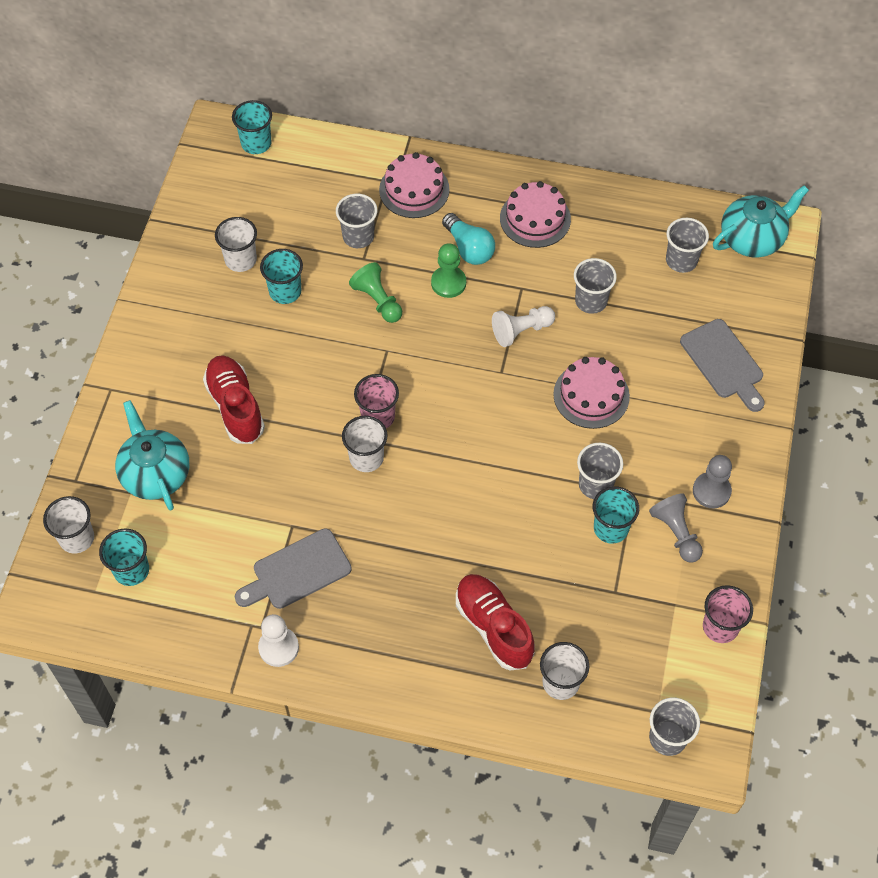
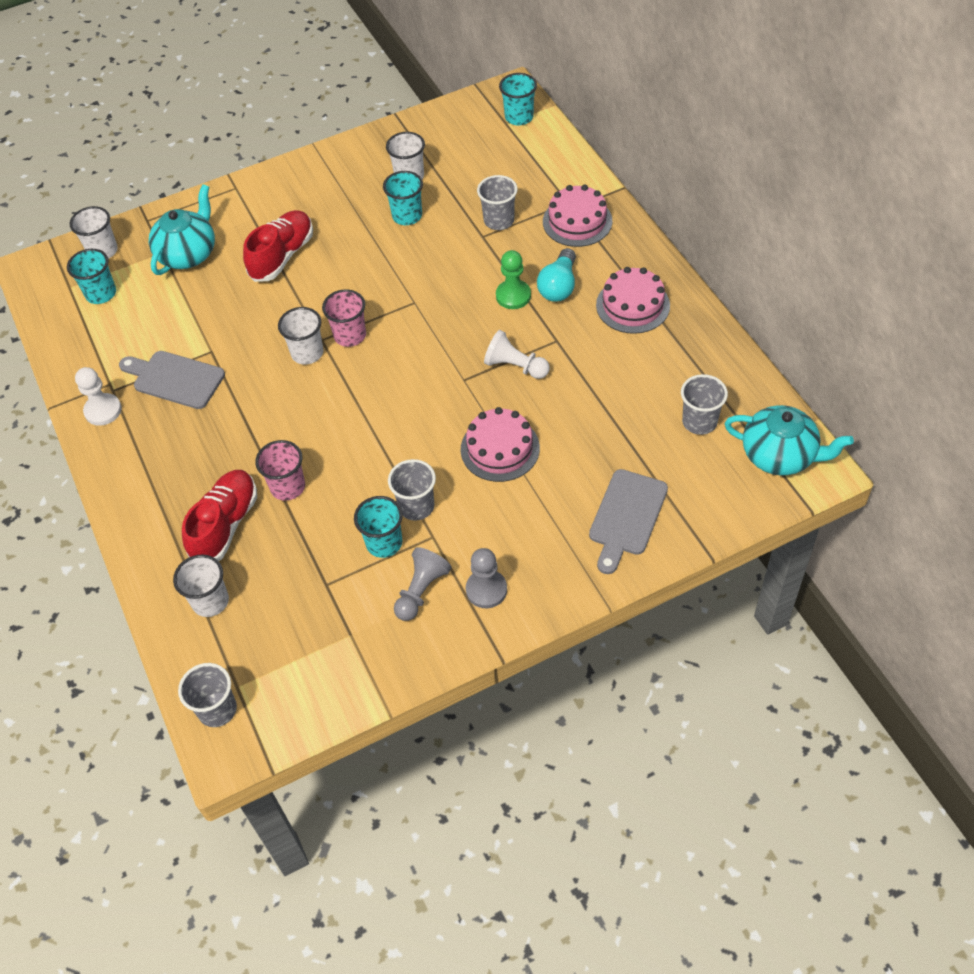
camera: 55 degrees right, 5 degrees down
(378, 300) = (453, 268): green pawn -> none
(591, 301) = (591, 390): grey cup -> none
(720, 627) = (356, 681): pink cup -> pink cup (288, 487)

